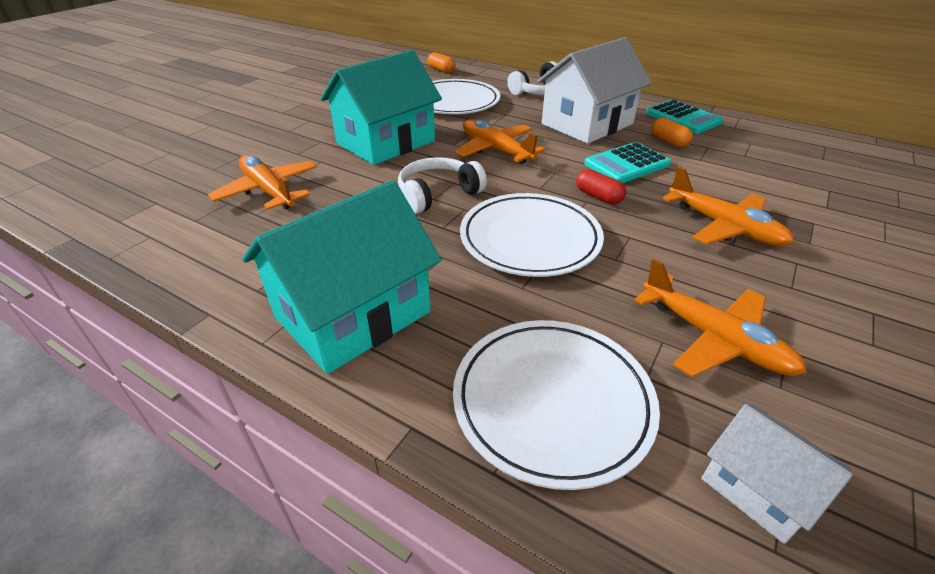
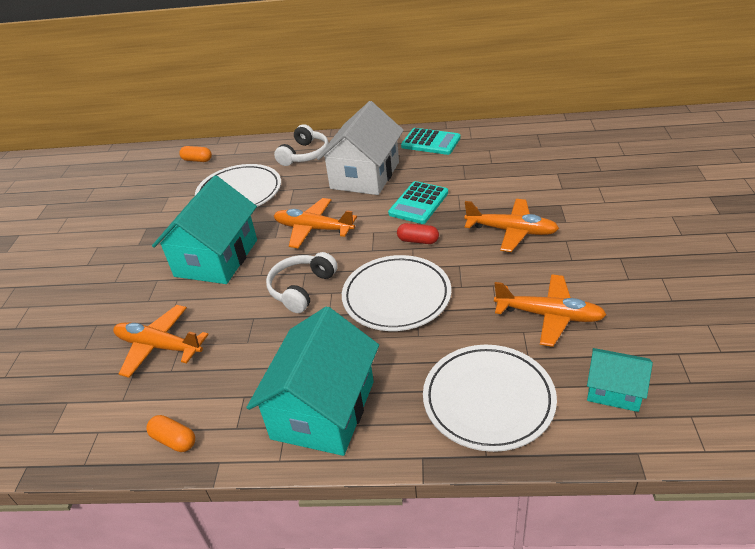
camera: 25 degrees left, 0 degrees up
(669, 141) = (434, 169): orange capsule -> orange capsule (174, 440)
(758, 487) = (614, 390): white house -> turquoise house

